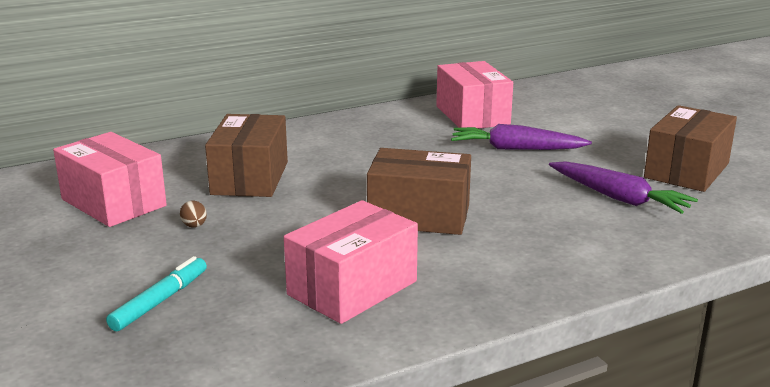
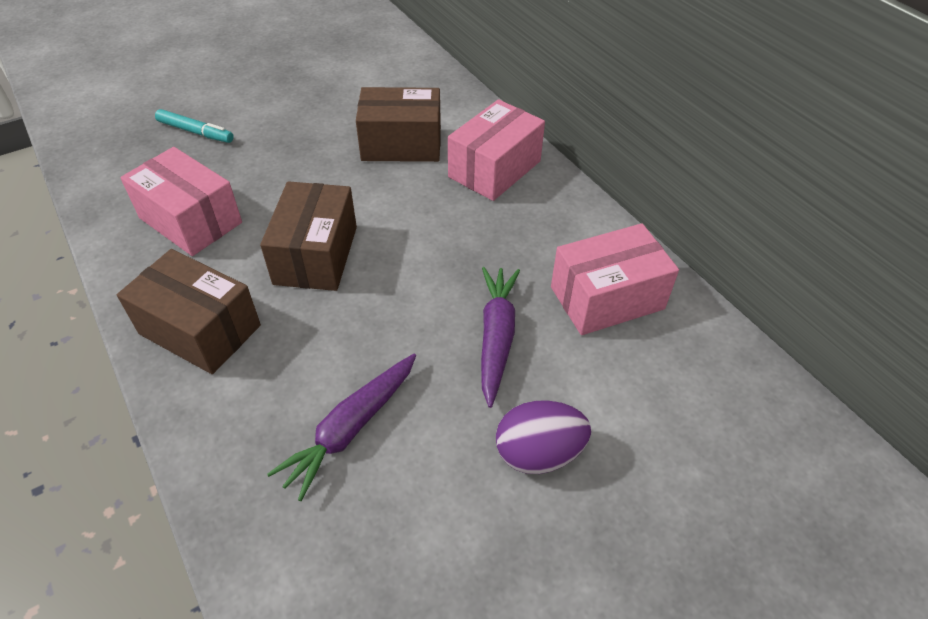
camera: 85 degrees right, 25 degrees up
(113, 202) = (353, 85): pink box -> pink box (494, 169)
(194, 226) = (308, 129): brown egg -> none
(616, 142) = (538, 453): none -> purple egg
(686, 170) = (440, 528): brown box -> brown box (200, 329)

